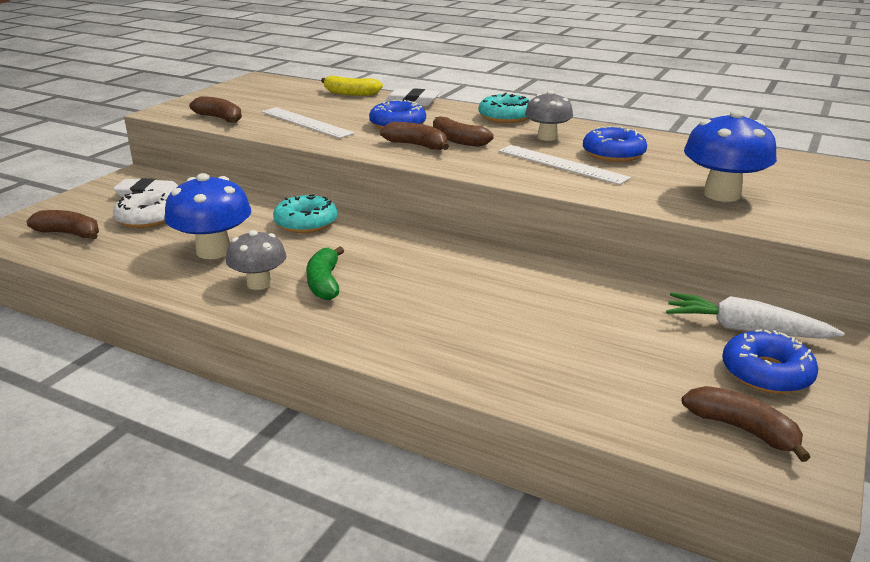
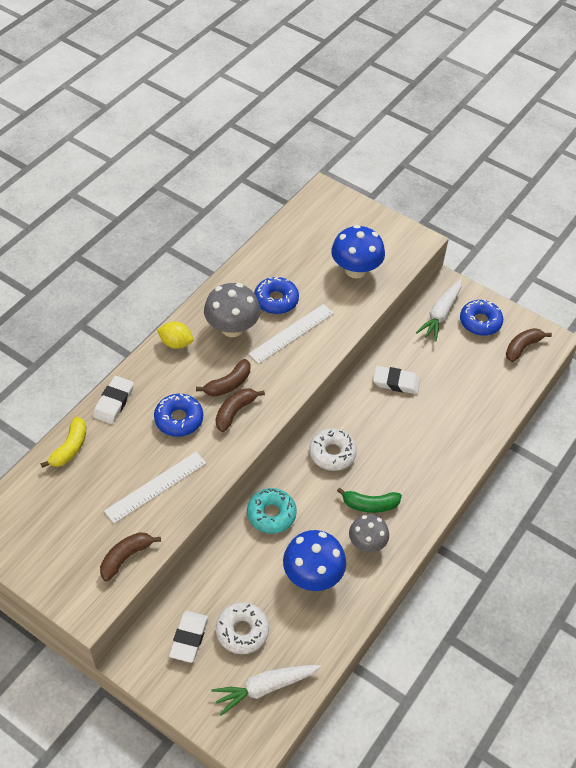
camera: 85 degrees left, 25 degrees up
(69, 234) = (265, 688): brown banana -> white carrot
(408, 253) = (332, 453): none -> white donut
(505, 117) = (176, 343): turquoise donut -> yellow lemon
(547, 137) = (232, 328): grey mushroom -> grey mushroom, size x1.52
(561, 294) = (396, 382): none -> white eraser

